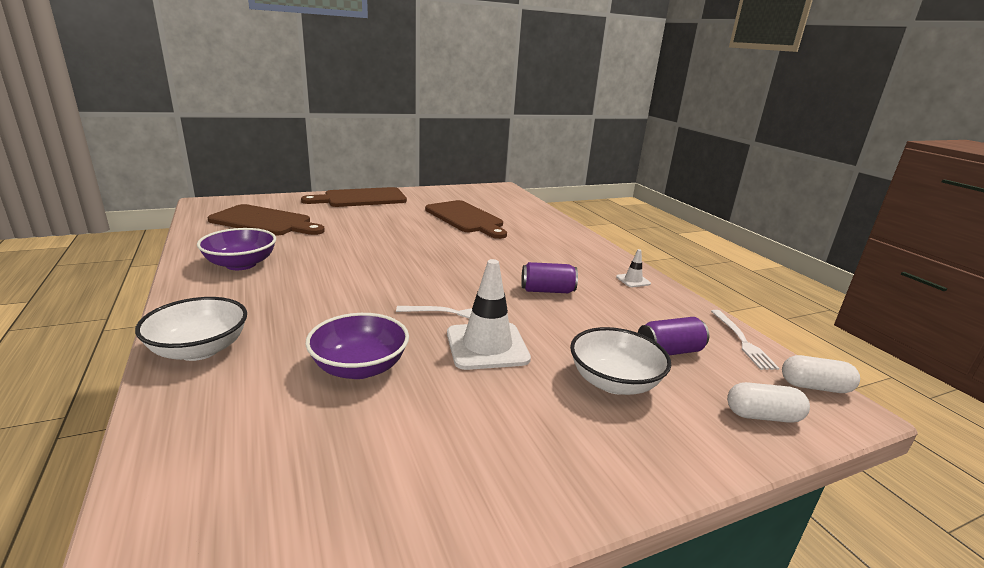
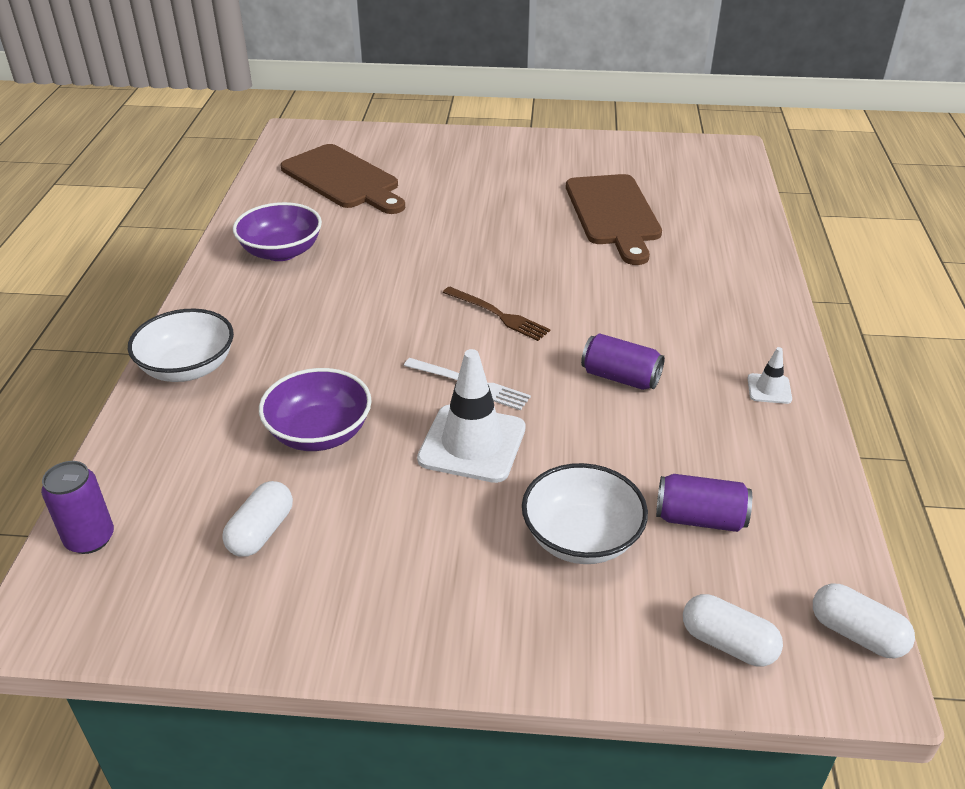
camera: 30 degrees right, 15 degrees up
(163, 522) = (90, 539): none -> purple can
(360, 454) = (261, 532): none -> white capsule
(361, 198) = (491, 148): brown cutting board -> none
(439, 273) = (498, 315): none -> brown fork
(742, 341) = (830, 535): white fork -> none

